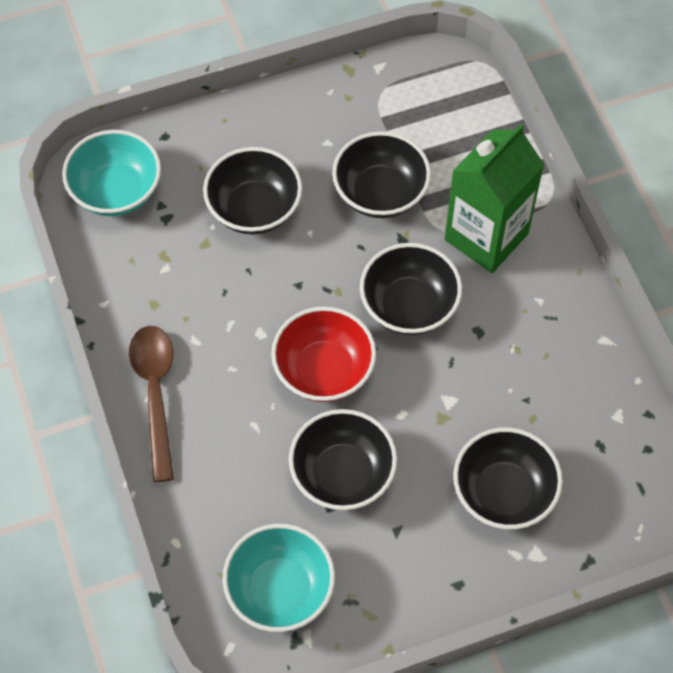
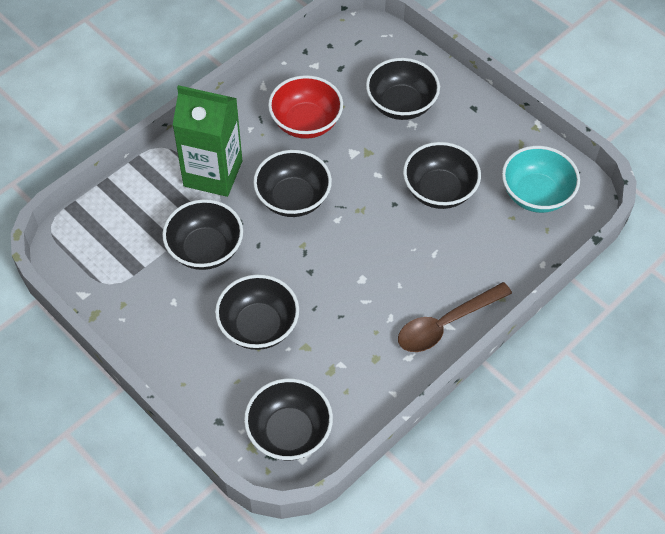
camera: 115 degrees left, 5 degrees down
(116, 191) = (289, 432): turquoise bowl -> black bowl
(324, 370) = (370, 229): red bowl -> red bowl (306, 123)

